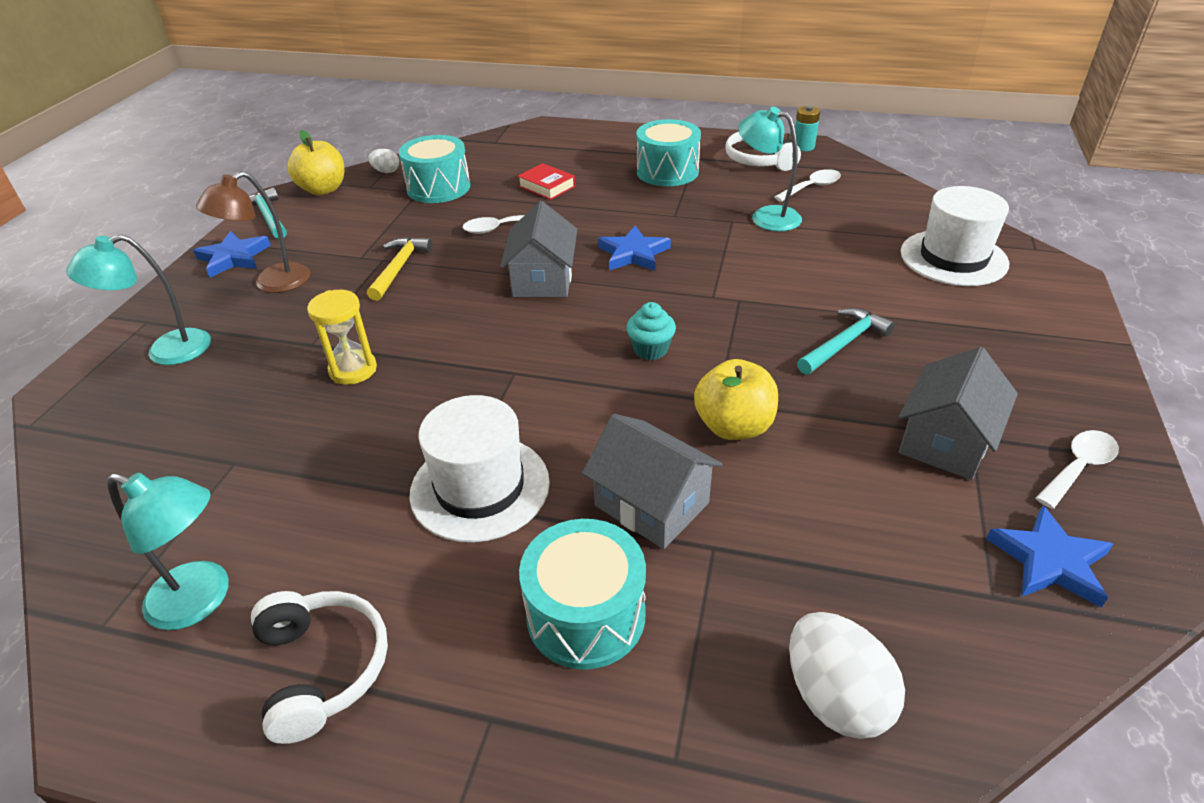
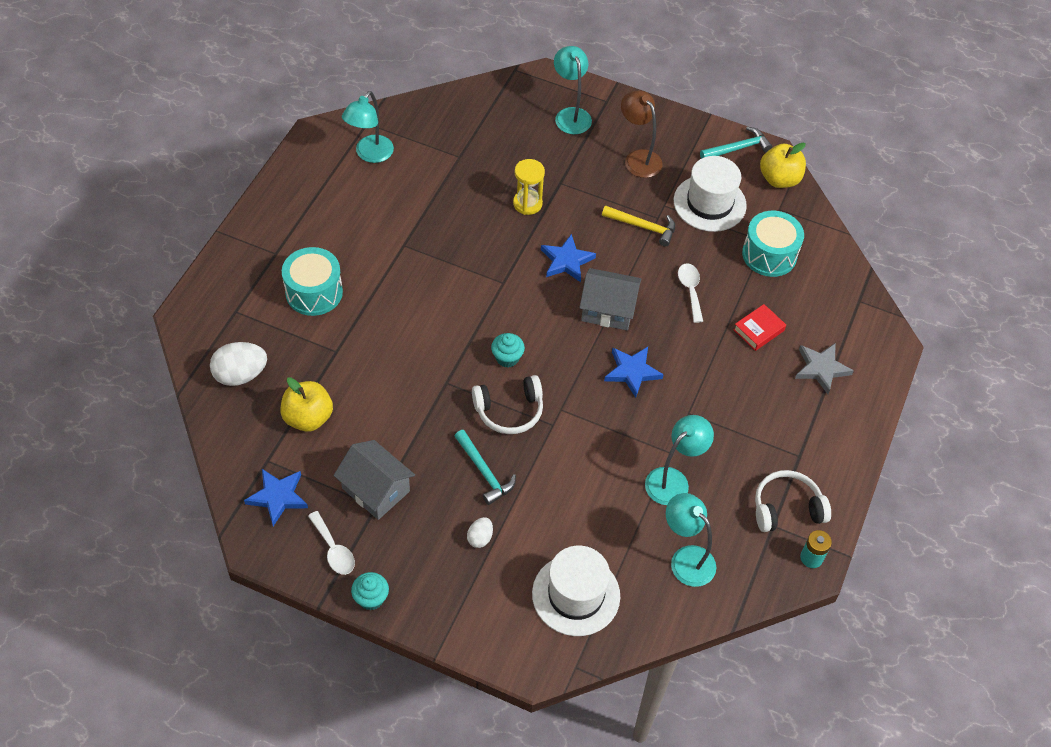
camera: 95 degrees right, 15 degrees up
(233, 258) = (678, 135): blue star -> blue star (566, 261)
(322, 668) = (319, 198): white headphones -> white headphones (509, 411)
(386, 171) = (807, 220): white egg -> white egg (480, 538)
(480, 487) = (408, 258): white hat -> white hat (709, 203)
(586, 154) = (821, 369): none -> grey star
(651, 504) = (373, 331): grey house -> none
(667, 171) = (773, 426): turquoise drum -> none
(734, 426) = (421, 384): yellow apple -> yellow apple (308, 418)
(812, 187) = (720, 534): white spoon -> none
(854, 202) = (686, 559): none -> turquoise lamp
(1113, 413) = (371, 598): none -> turquoise cupcake

